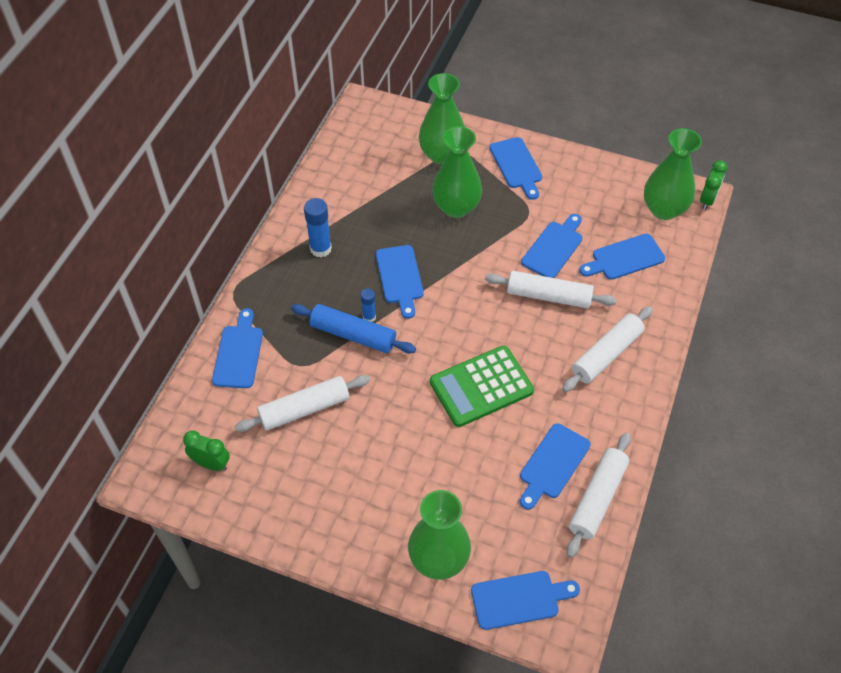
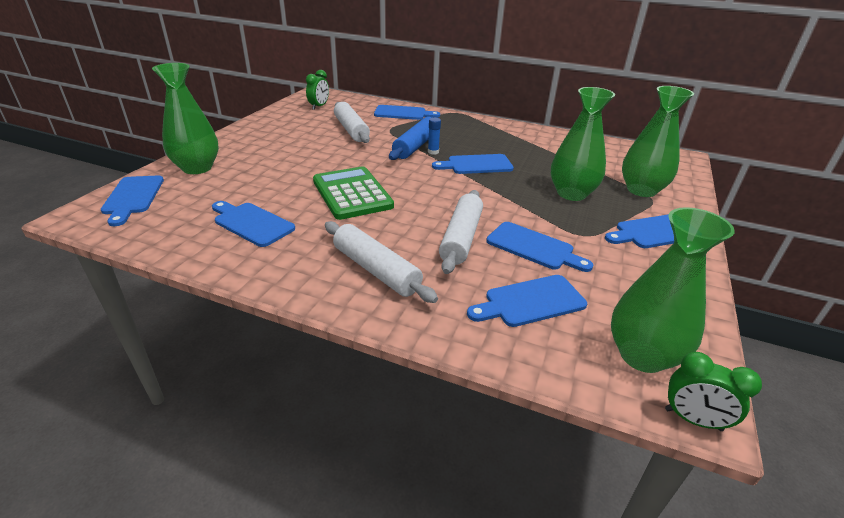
camera: 90 degrees right, 20 degrees down
(320, 249) = (501, 137): blue glue stick -> none
(597, 498) = (198, 245): white rolling pin -> none
(624, 258) = (530, 302): blue cutting board -> blue cutting board turned 90 degrees counterclockwise

